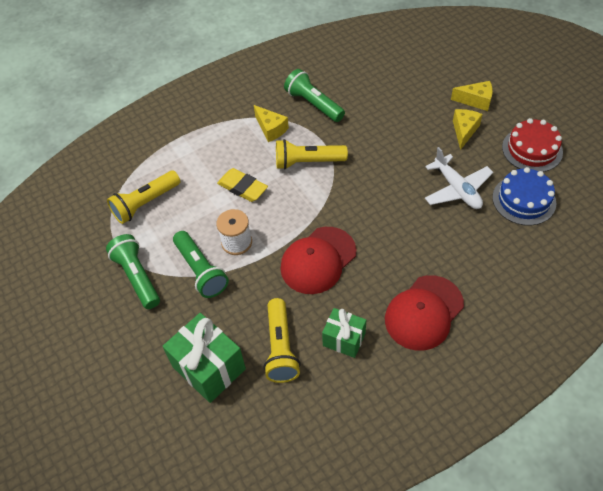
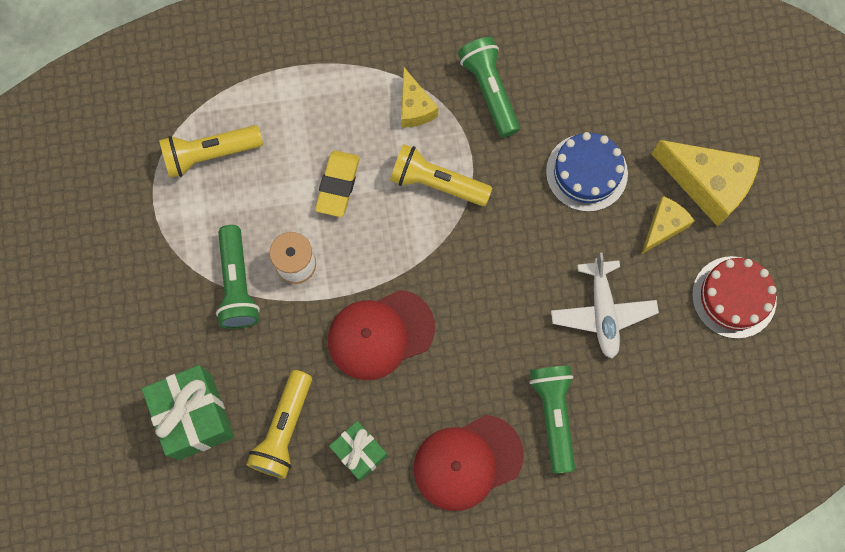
camera: 20 degrees right, 20 degrees up
(137, 277) = (161, 258): green flashlight -> green flashlight (553, 415)
(242, 188) = (338, 185): yellow eraser -> yellow eraser turned 45 degrees clockwise
(476, 101) = (707, 184): yellow cheese -> yellow cheese, size x1.74
(524, 200) = (676, 367): blue cake -> blue cake (586, 172)

